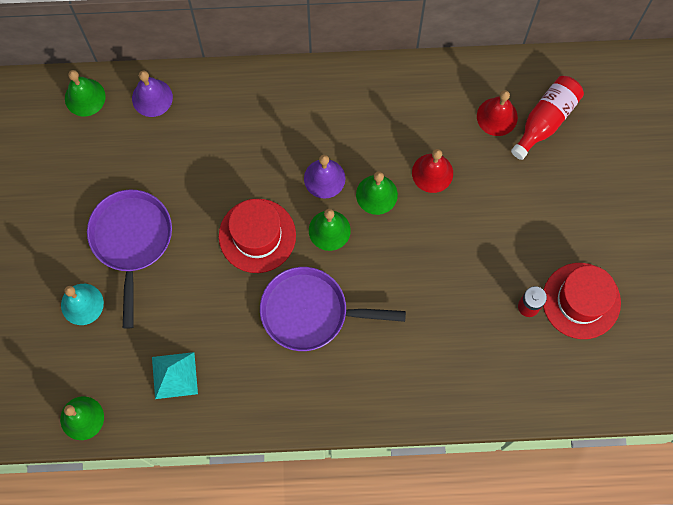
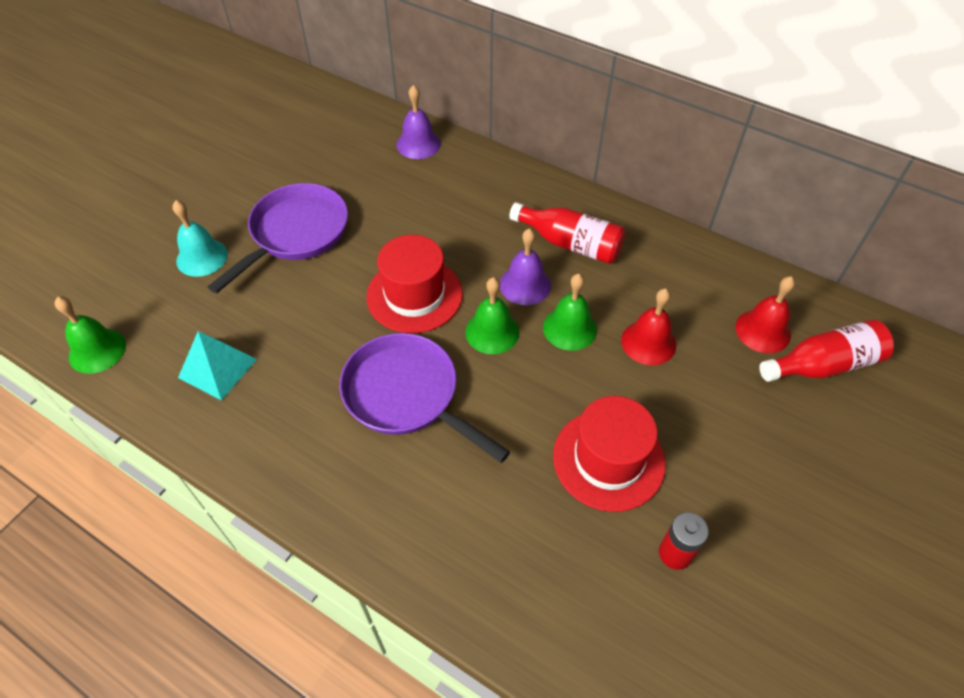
camera: 35 degrees right, 20 degrees down
(85, 97) = (363, 117): green bell -> none
(331, 123) = (570, 244): none -> red bottle
(581, 300) = (755, 593): red hat -> red hat (608, 459)

